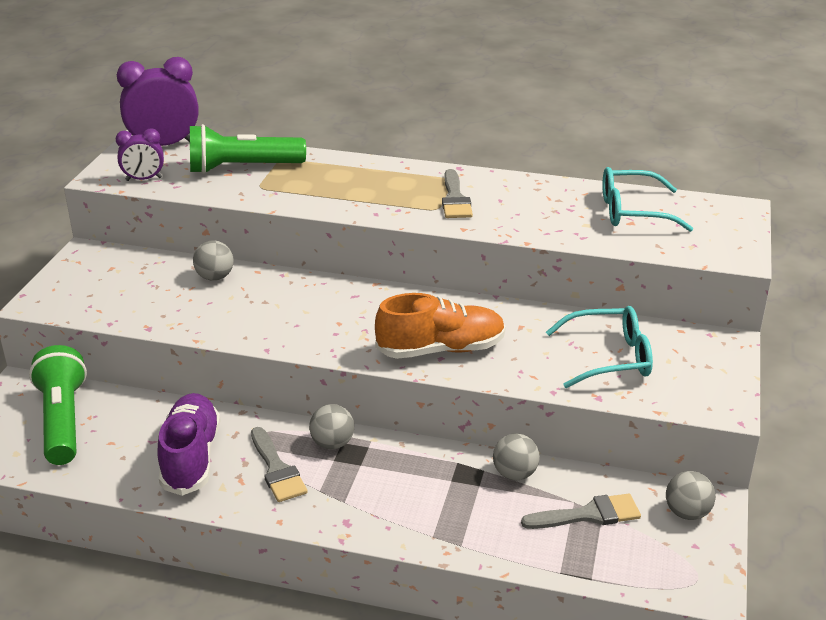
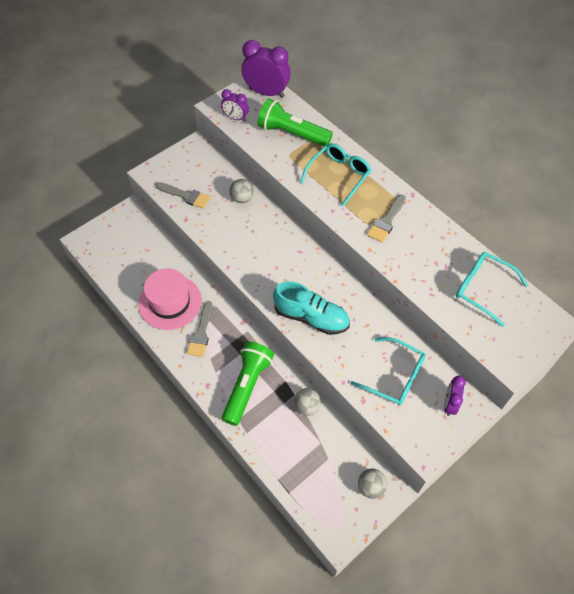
camera: 35 degrees right, 25 degrees up
(63, 420) = (133, 245): green flashlight -> green flashlight (247, 386)
(191, 457) = (170, 302): purple shoe -> pink hat
(332, 443) = (237, 332): grey ball -> none
(348, 182) = (339, 175): none -> turquoise glasses
(441, 349) = (311, 317): orange shoe -> turquoise shoe
(588, 515) = (320, 455): grey brush -> grey brush (186, 196)
(700, 352) = (449, 404): none -> purple clock

